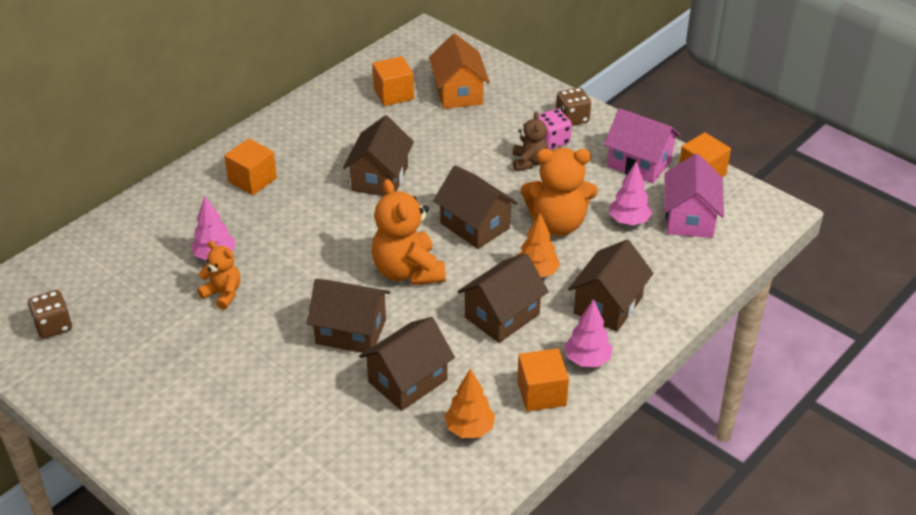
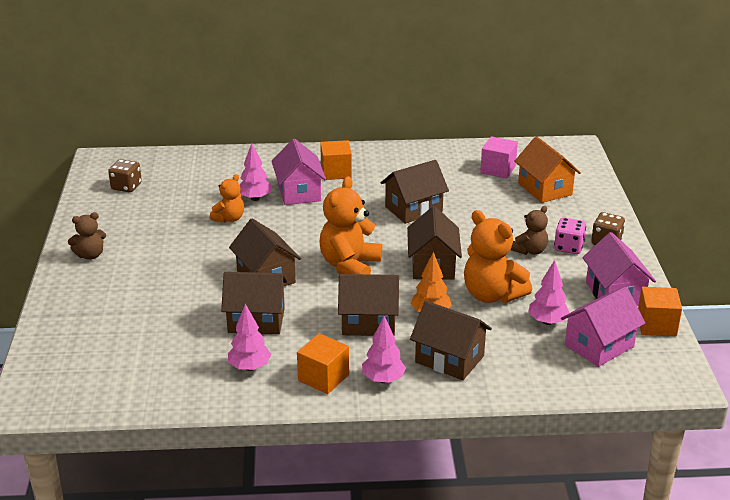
camera: 45 degrees right, 10 degrees down
(139, 427) = (90, 255): none -> brown teddy bear
(223, 294) = (229, 219): orange teddy bear -> orange teddy bear turned 45 degrees clockwise
(249, 223) = (299, 192): none -> pink house
(393, 94) = (498, 169): orange cube -> pink cube
(458, 93) = (544, 189): orange house -> orange house turned 60 degrees counterclockwise
(469, 429) = (250, 367): orange tree -> pink tree
(608, 305) = (449, 359): brown house -> brown house turned 45 degrees clockwise

